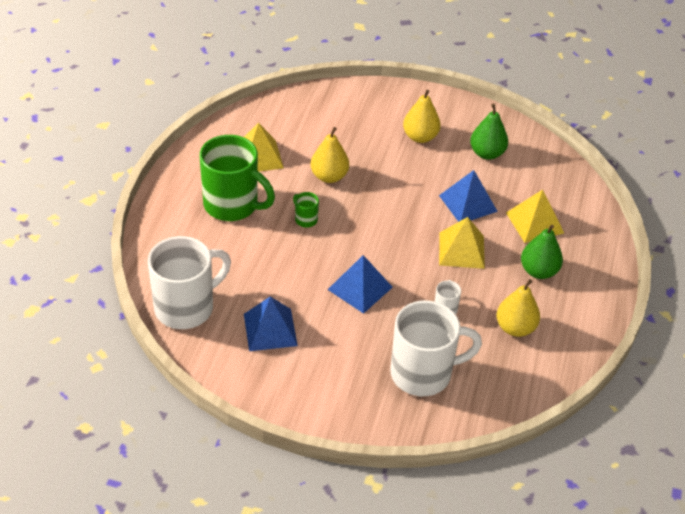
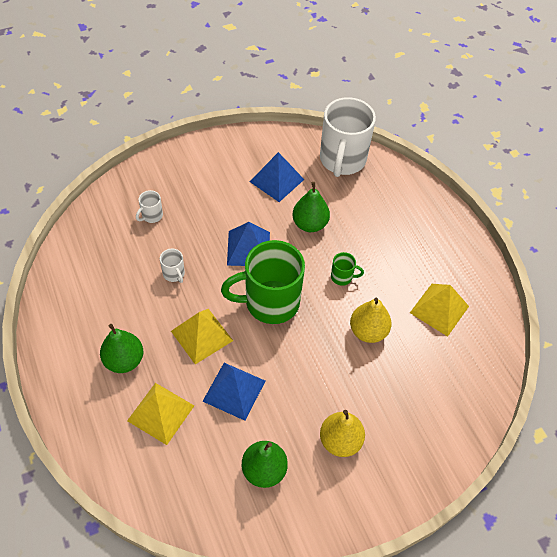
camera: 140 degrees right, 10 degrees up
(232, 205) = (404, 251): green mug -> green mug (270, 302)
(285, 273) = (310, 224): none -> green pear
(423, 373) = (151, 216): white mug -> white mug, size x0.41
(515, 328) = (110, 293): yellow pear -> none

